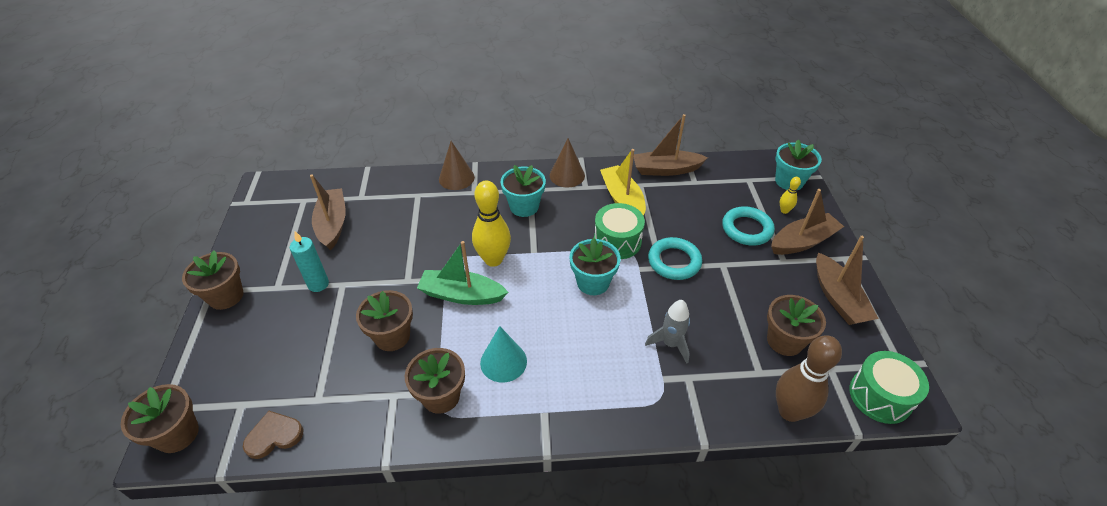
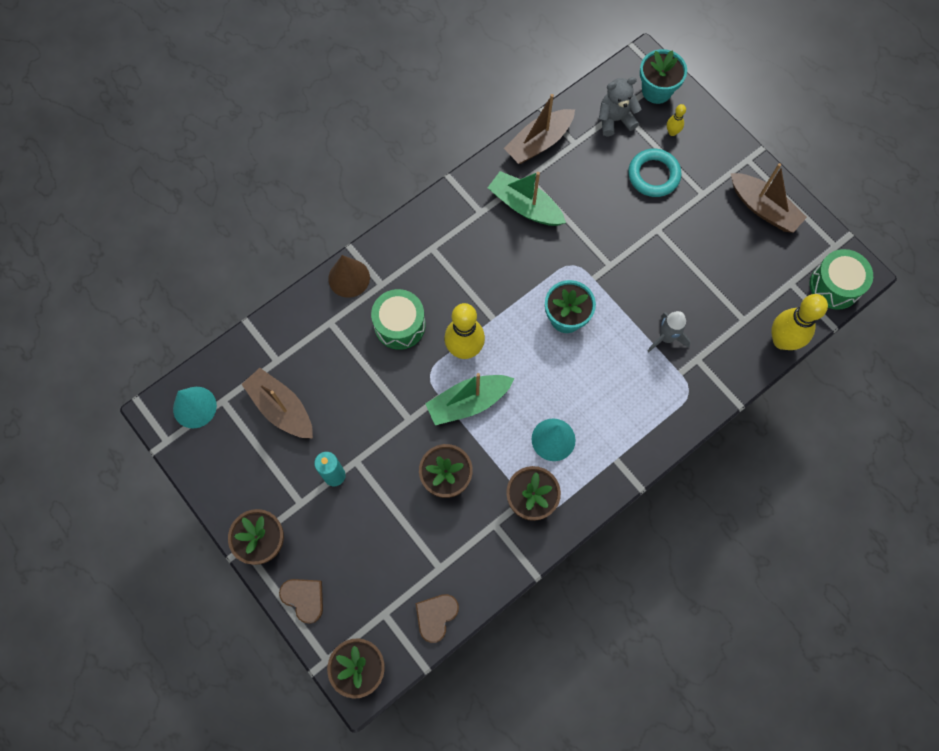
camera: 35 degrees left, 25 degrees up
(204, 352) = (304, 598): none -> brown heart
(283, 194) = (194, 407): none -> turquoise cone
(524, 206) = (443, 272): turquoise flower pot -> none
(567, 175) = (452, 208): brown cone -> none
(617, 241) = (555, 259): green drum -> green drum (399, 325)
(622, 199) = (525, 206): yellow boat -> green boat
(674, 261) = (616, 252): turquoise ring -> none
(739, 183) = (615, 120): none -> grey teddy bear
(784, 341) = (746, 278): brown flower pot -> none
(789, 411) = (782, 340): brown bowling pin -> yellow bowling pin
(802, 241) = (706, 161): brown boat -> none

